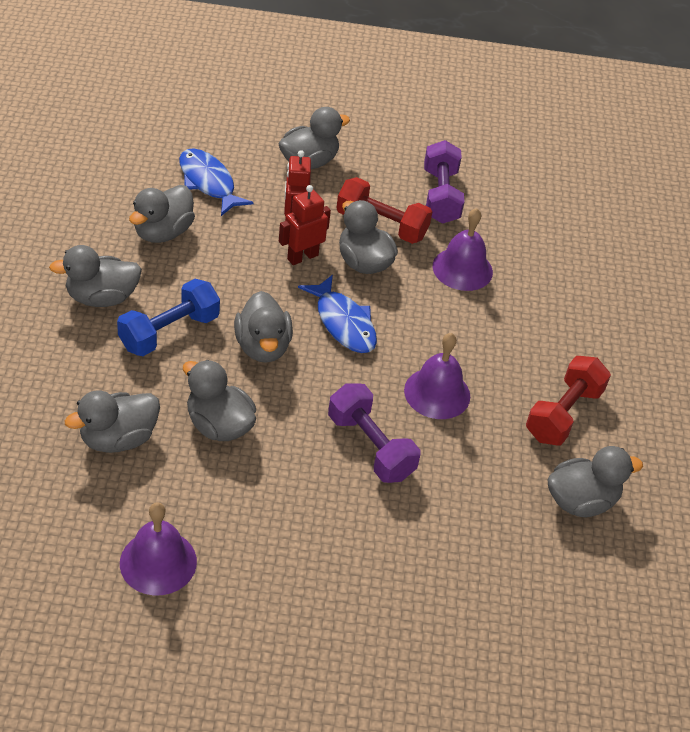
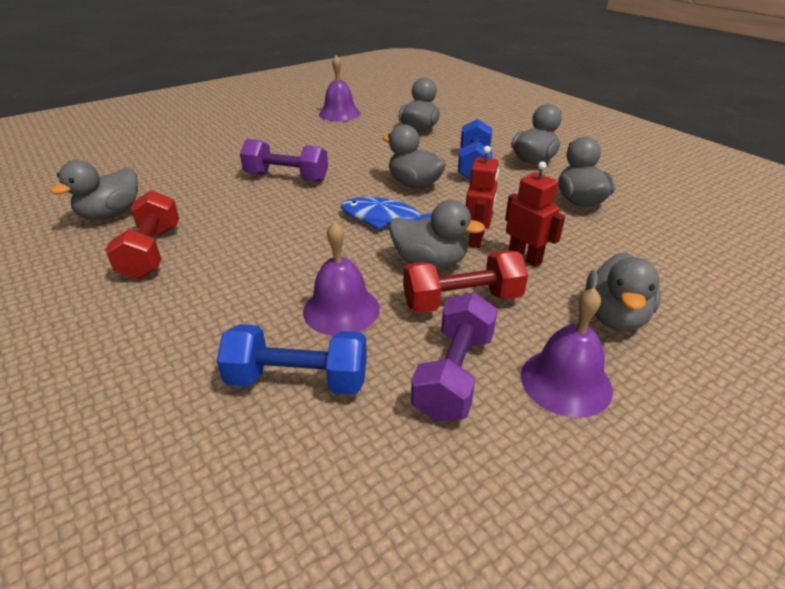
camera: 145 degrees right, 10 degrees down
(208, 182) = (629, 245): blue fish -> none
(219, 425) = (382, 150): grey duck -> none
(437, 393) = (270, 217): purple bell -> purple bell (566, 382)
(440, 196) = (454, 374): purple dumbbell -> purple dumbbell turned 60 degrees clockwise
(525, 245) = (298, 380): none -> blue dumbbell

